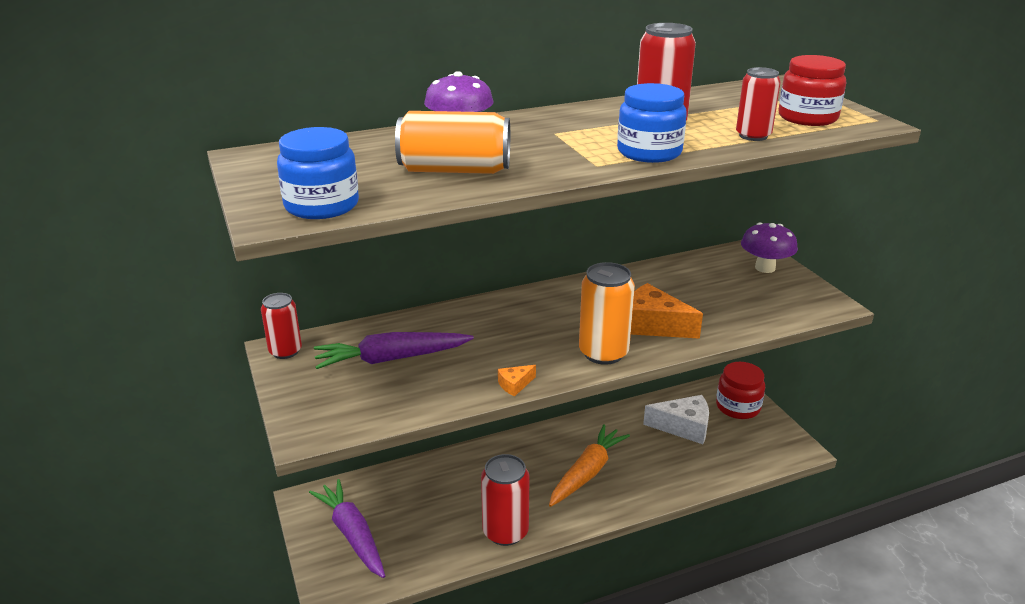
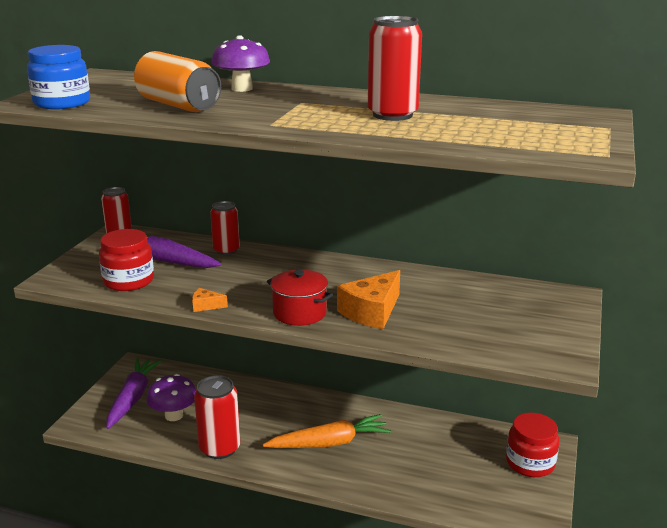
camera: 40 degrees right, 5 degrees down
(603, 353) = (299, 313): orange can -> red pot
(649, 152) = (330, 127): blue jar -> none
(653, 325) = (371, 312): orange cheese -> orange cheese turned 120 degrees counterclockwise
(684, 427) = (455, 453): white cheese -> none
(753, 136) = (447, 137): red can -> red can (226, 250)
(765, 268) = (554, 312): purple mushroom -> purple mushroom (174, 415)
(807, 117) = (540, 138): red jar -> red jar (128, 281)

